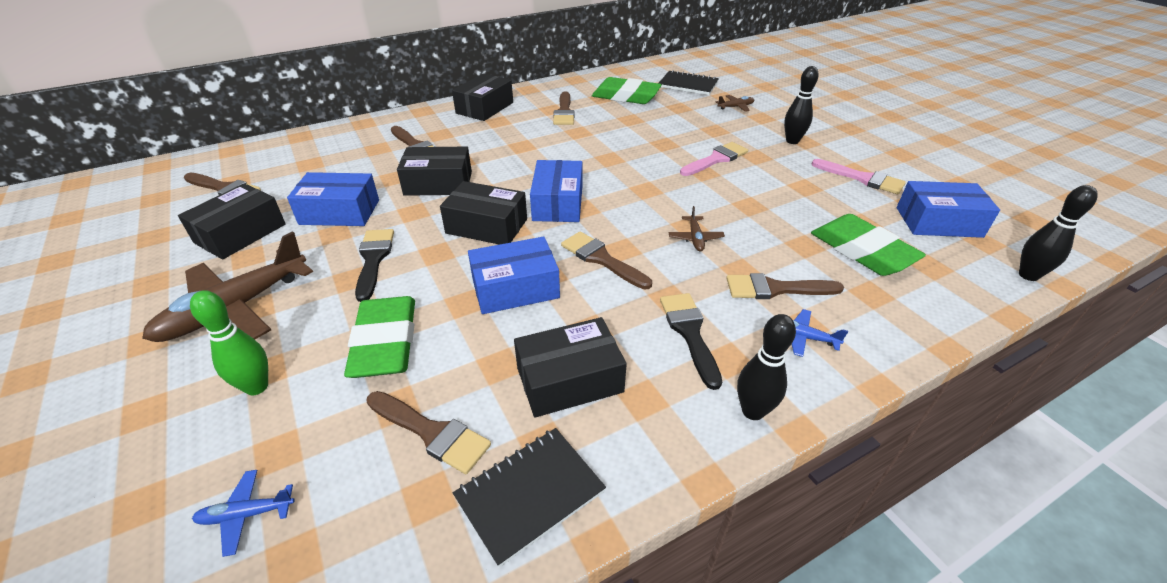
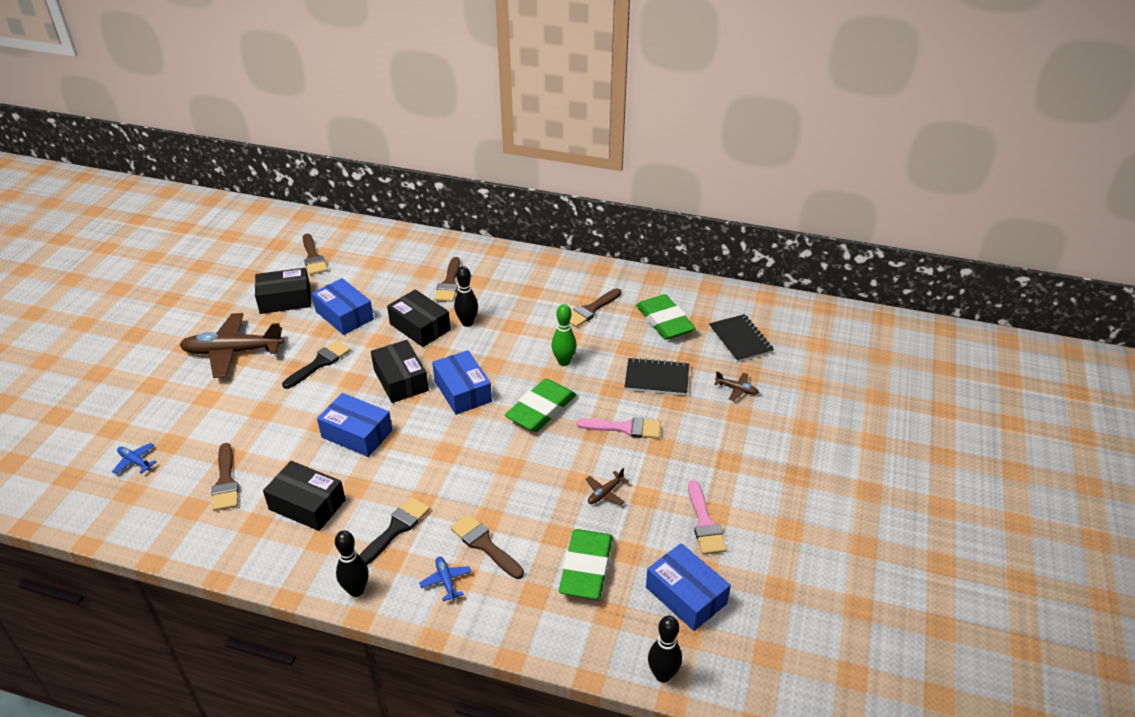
camera: 45 degrees right, 0 degrees up
(257, 387) = (196, 404): green bowling pin -> green bowling pin (564, 362)
(385, 342) = (264, 420): green eraser -> green eraser (541, 410)
(484, 108) = (541, 271): black box -> none
(530, 494) = (222, 540): black notebook -> black notebook (656, 378)
(558, 203) = (462, 391): blue box -> blue box turned 75 degrees counterclockwise
(601, 259) = (425, 449): brown brush -> none
(695, 238) = (499, 477): brown plane -> brown plane (605, 493)
(792, 141) = (717, 453): black bowling pin -> black bowling pin (467, 323)

